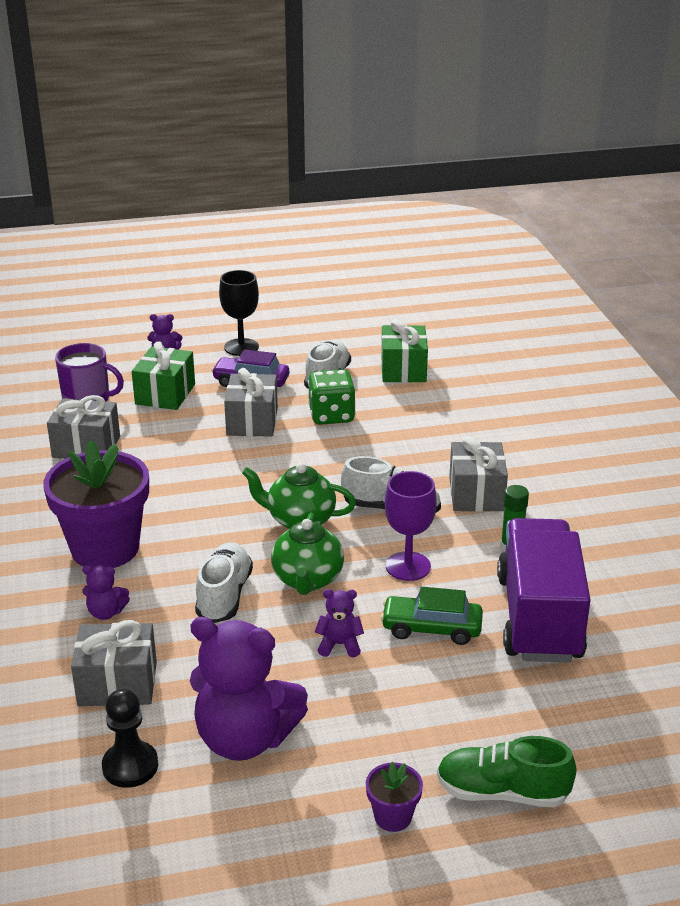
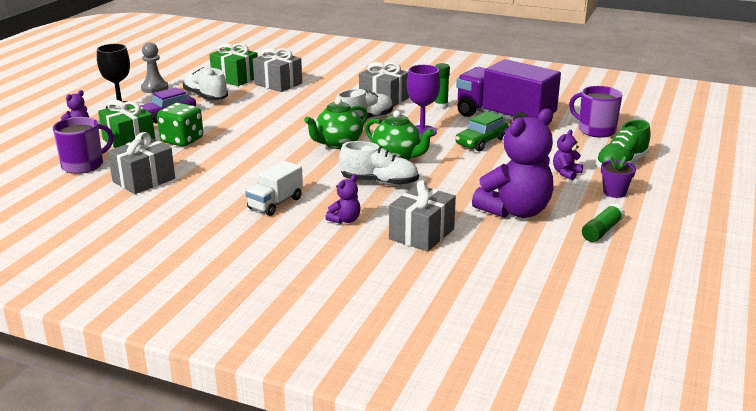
camera: 55 degrees left, 5 degrees down
(105, 549) = (275, 203): purple flower pot -> white truck
(130, 766) = (503, 249): black pawn -> none
(224, 596) = (379, 182): white shoe -> white shoe turned 150 degrees clockwise
(252, 421) = (212, 127): grey gift -> grey gift (278, 84)
(256, 843) = (602, 230): none -> green glue stick
(312, 340) = (154, 88): none -> grey pawn
(331, 415) = (247, 107): green dice -> green dice (182, 140)
(339, 644) = (466, 166): purple teddy bear -> purple teddy bear (566, 173)
(603, 723) = (595, 130): none -> purple mug

